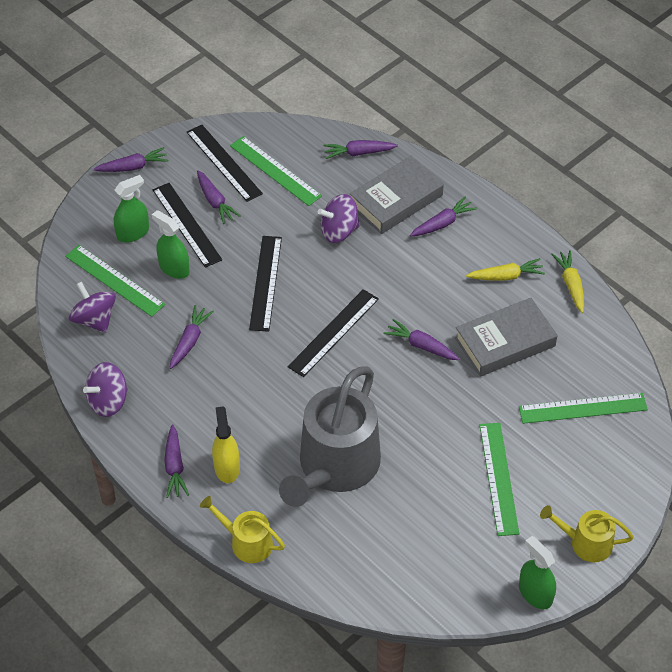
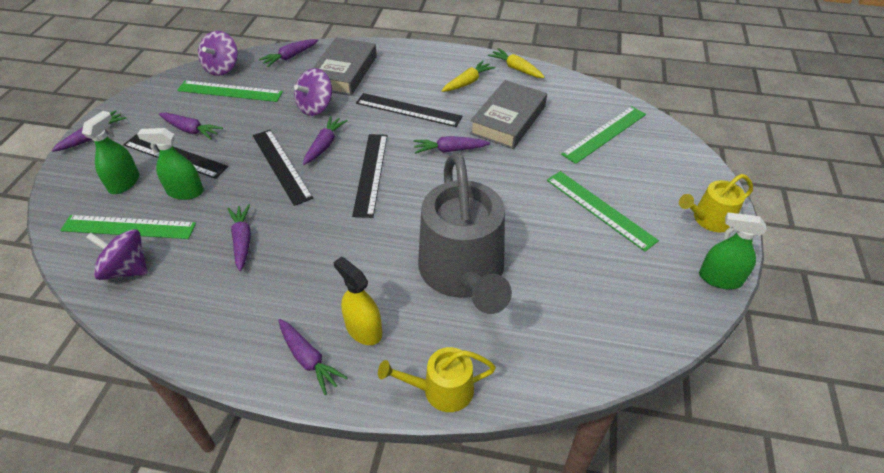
camera: 35 degrees left, 5 degrees down
(108, 401) = (190, 336): purple spinning top -> purple spinning top (222, 68)
(223, 163) = (179, 103): black ruler -> black ruler (408, 110)
(443, 223) = (392, 71): purple carrot -> purple carrot (325, 145)

